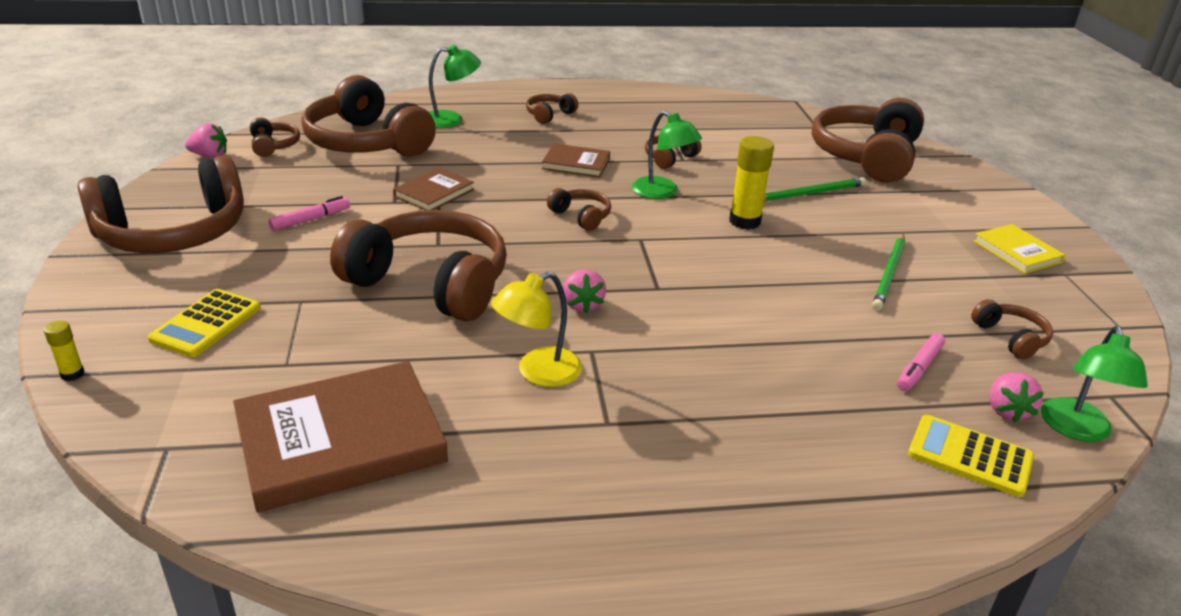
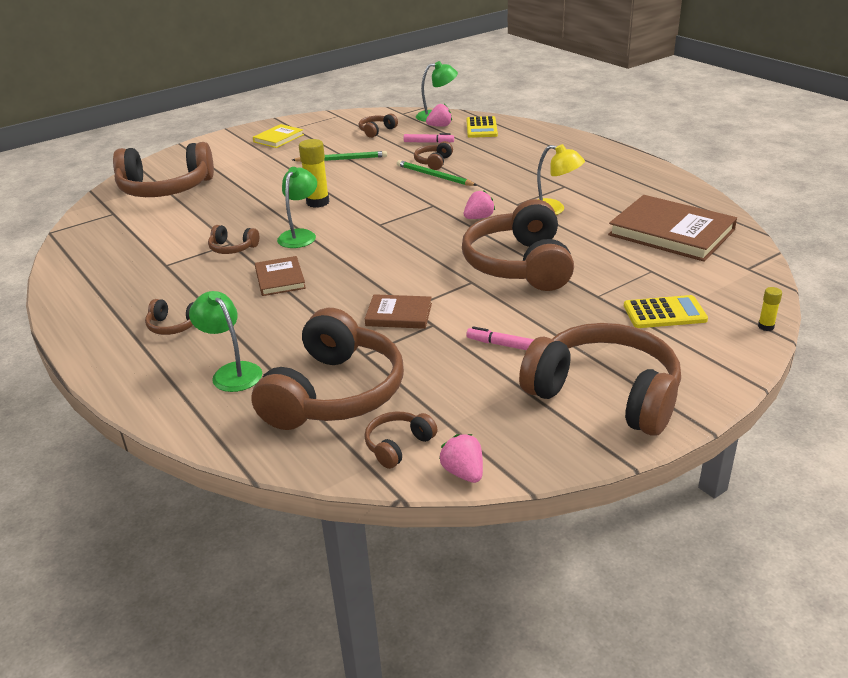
camera: 115 degrees left, 0 degrees up
(581, 216) = (370, 250): brown headphones -> brown headphones (433, 162)
(810, 193) = (251, 193): green pencil -> green pencil (434, 176)

